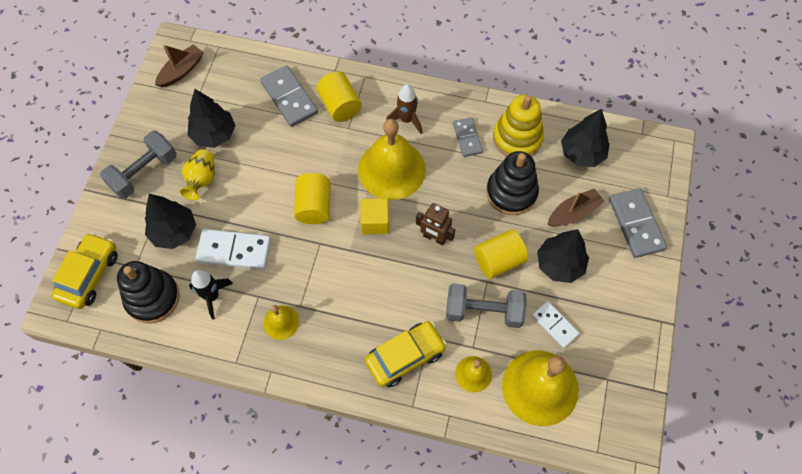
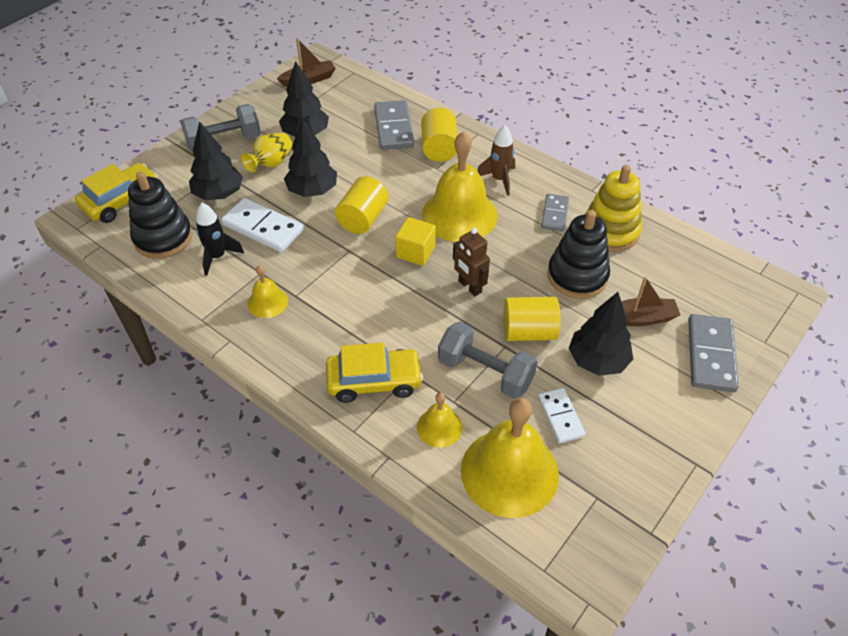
camera: 25 degrees right, 15 degrees down
(582, 153) = (677, 268): black tree -> black tree (312, 191)

